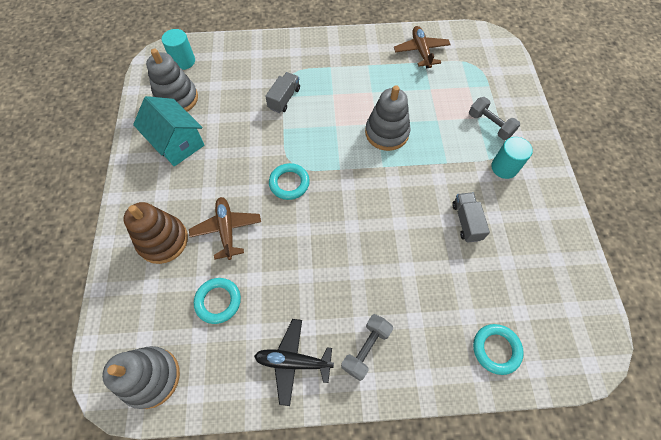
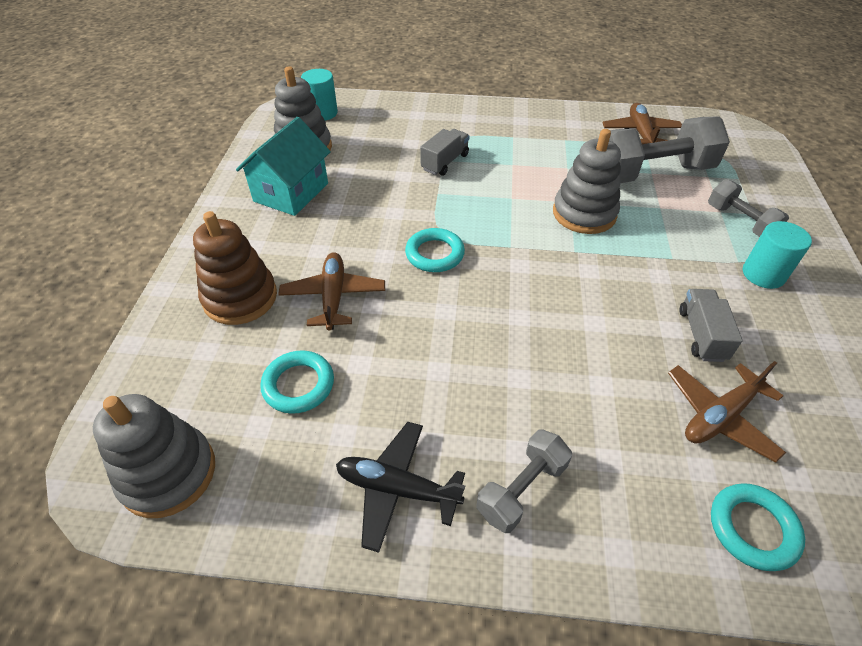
camera: 10 degrees right, 15 degrees down
(177, 143) = (291, 192): turquoise house -> turquoise house turned 60 degrees clockwise
(430, 89) = (652, 173): none -> grey dumbbell
(478, 279) = (720, 416): none -> brown plane

